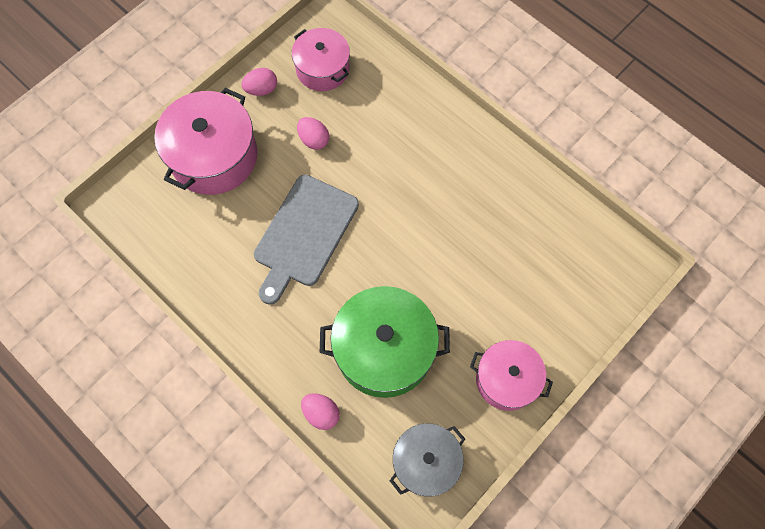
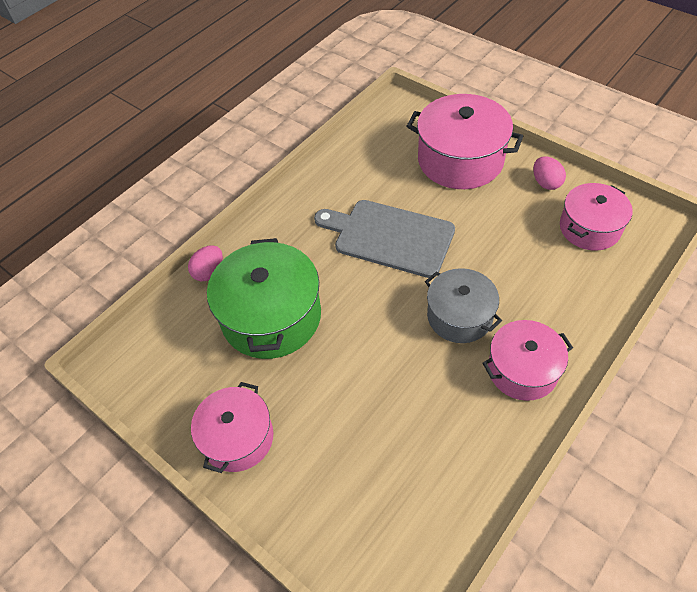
camera: 90 degrees right, 15 degrees down
(314, 140) = (499, 231): pink egg -> none
(426, 462) = (155, 363): grey pot -> grey pot (459, 316)
(459, 151) = (522, 370): none -> pink pot

